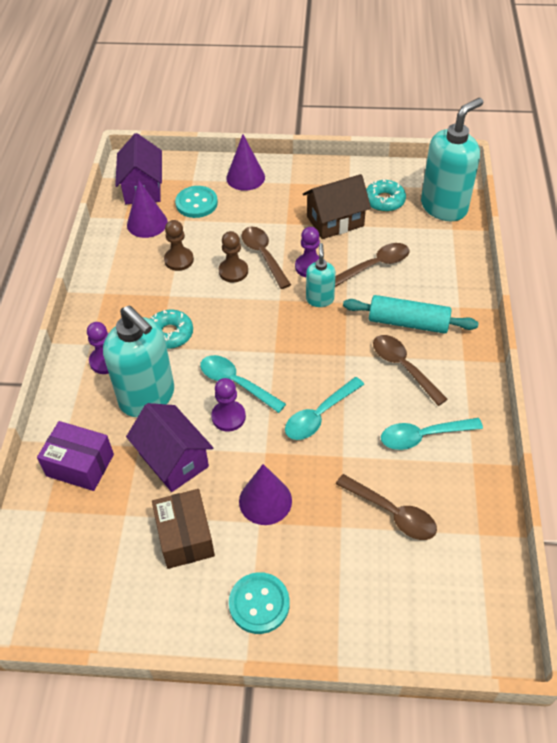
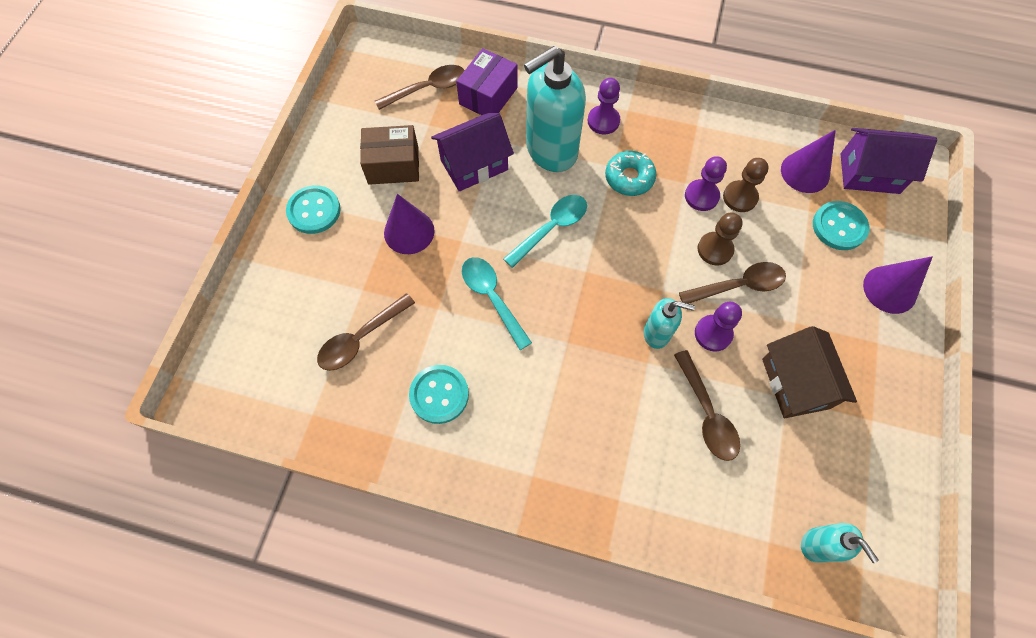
camera: 100 degrees right, 15 degrees up
(228, 417) = (511, 215): purple pawn -> purple pawn (701, 196)
(384, 201) = (835, 460): turquoise donut -> none
(403, 367) = (536, 401): brown spoon -> brown spoon (428, 89)
(408, 322) = (603, 426): turquoise rolling pin -> none
(423, 436) = (439, 394): turquoise spoon -> turquoise button
(444, 207) = (817, 545): turquoise soap dispenser -> turquoise soap dispenser, size x0.51

